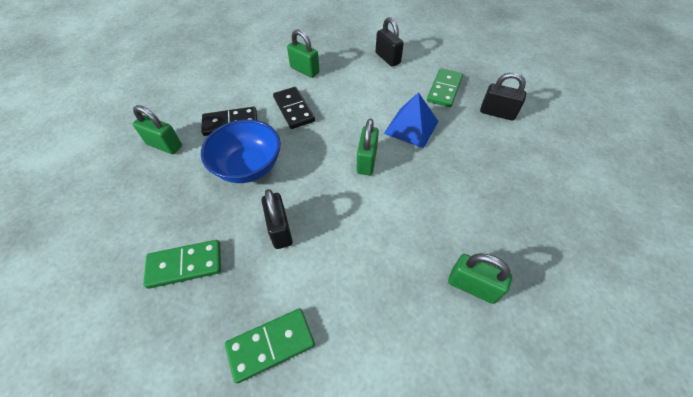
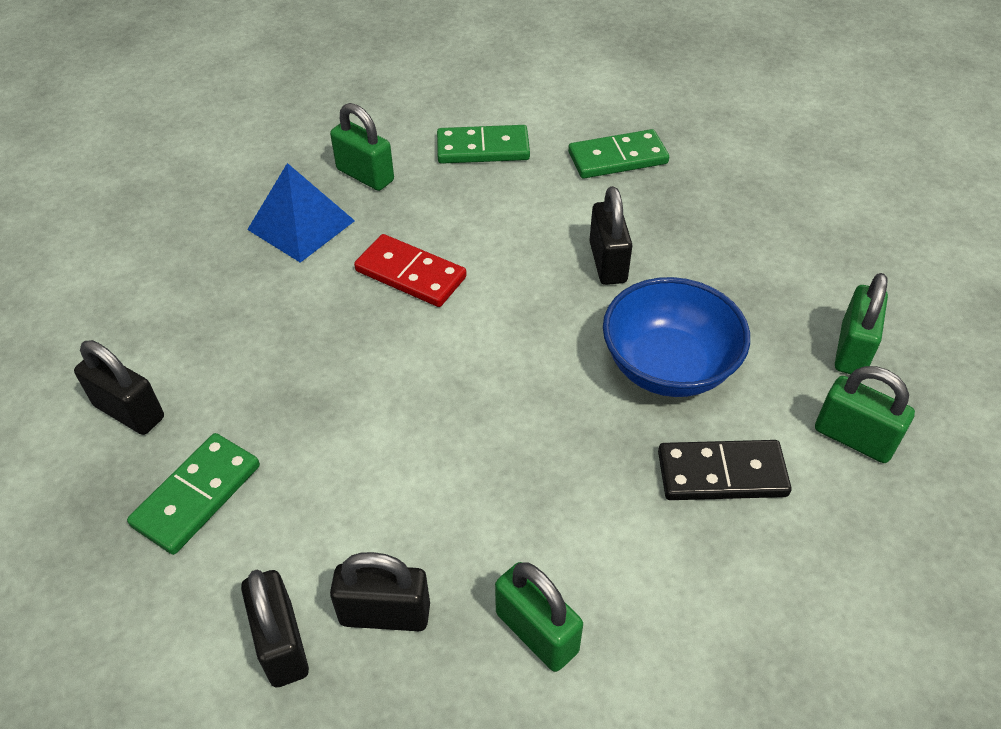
camera: 170 degrees left, 5 degrees down
(185, 265) = (741, 238): green domino -> green domino (483, 148)
(293, 109) = (576, 491): black domino -> none
(357, 68) = (385, 614): none -> black padlock
(366, 161) = (445, 347): green padlock -> green padlock (852, 350)
(401, 202) = (410, 274): none -> red domino
(411, 127) = (328, 405): blue pyramid -> blue pyramid (301, 225)

